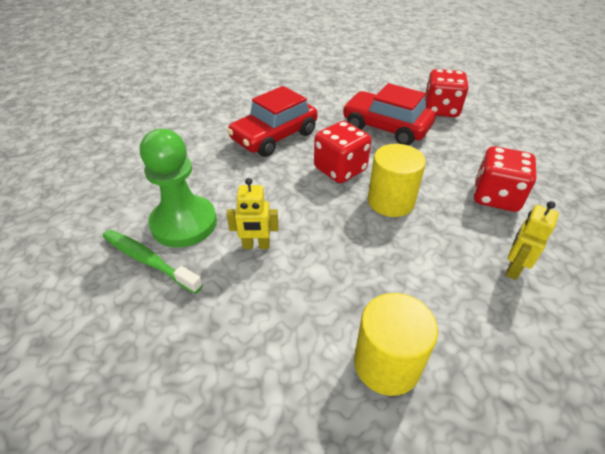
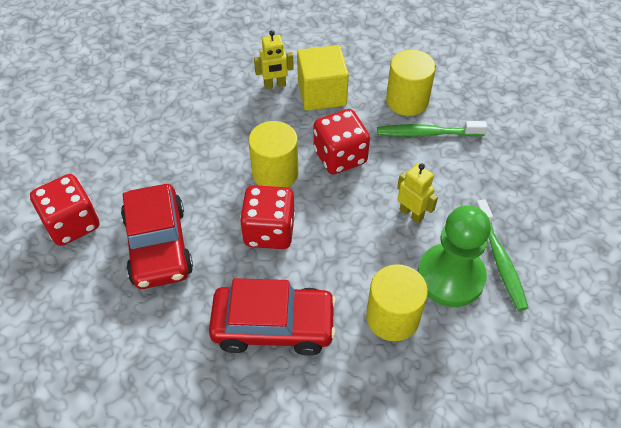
camera: 135 degrees left, 10 degrees up
(207, 178) = (392, 317): none -> yellow cylinder
(321, 336) = (427, 133): none -> green toothbrush
(468, 295) = (322, 93): none -> yellow cube
(495, 197) = (202, 121): red dice -> red dice (340, 156)

